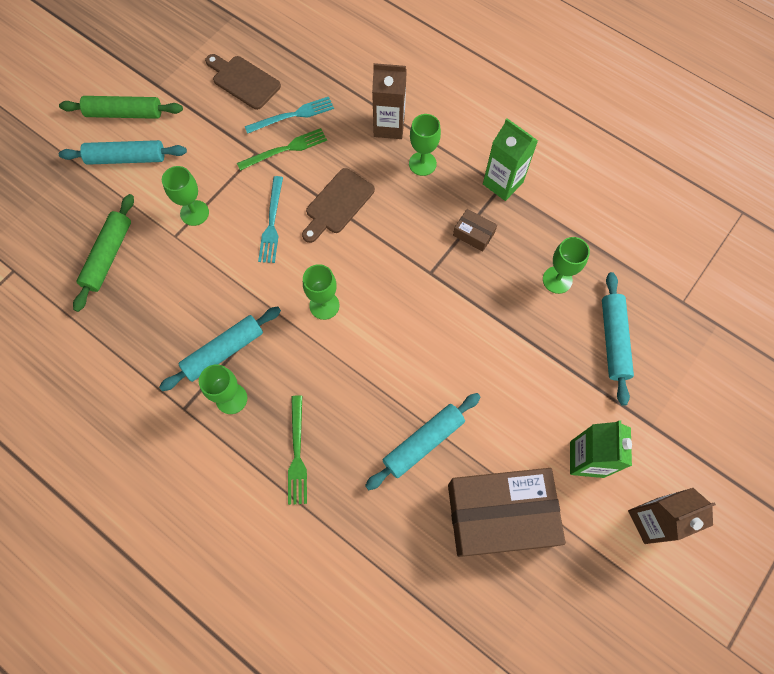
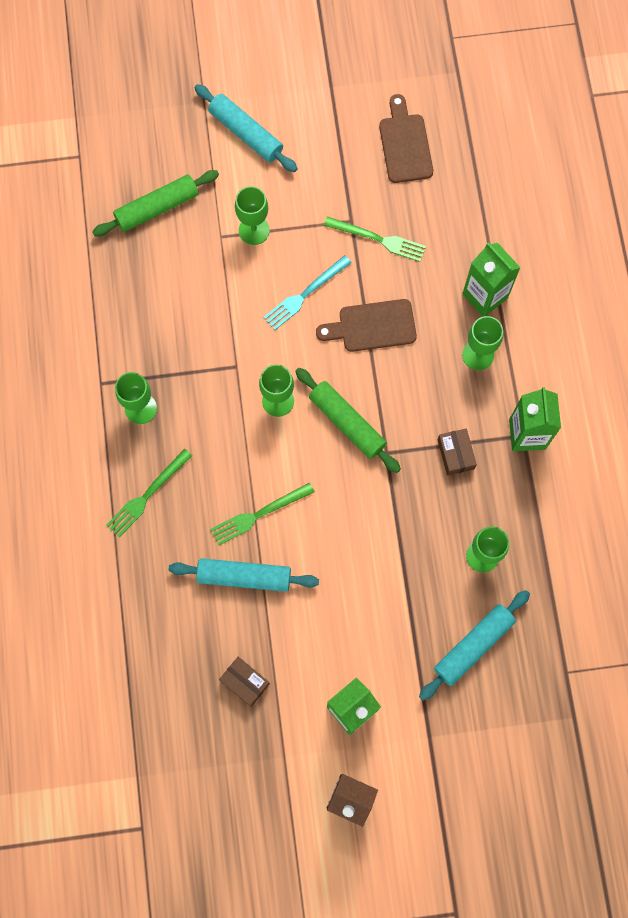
camera: 45 degrees right, 5 degrees up
(124, 113) = (281, 90): green rolling pin -> green rolling pin (347, 423)
(224, 351) = (169, 366): turquoise rolling pin -> none
(293, 115) = (414, 213): turquoise fork -> none
(389, 126) = (485, 296): brown carton -> green carton
(389, 391) = (259, 514): none -> green fork
(500, 514) = (245, 682): brown box -> brown box, size x0.41

